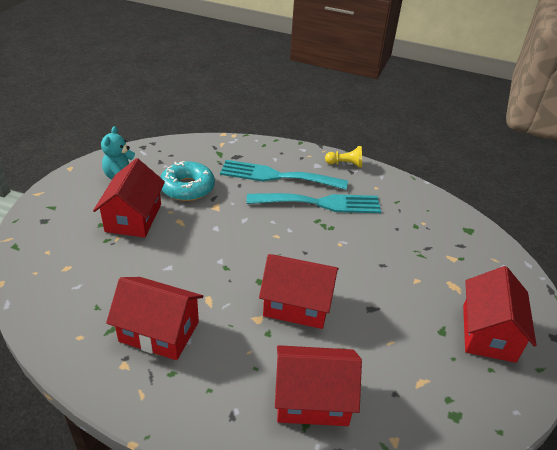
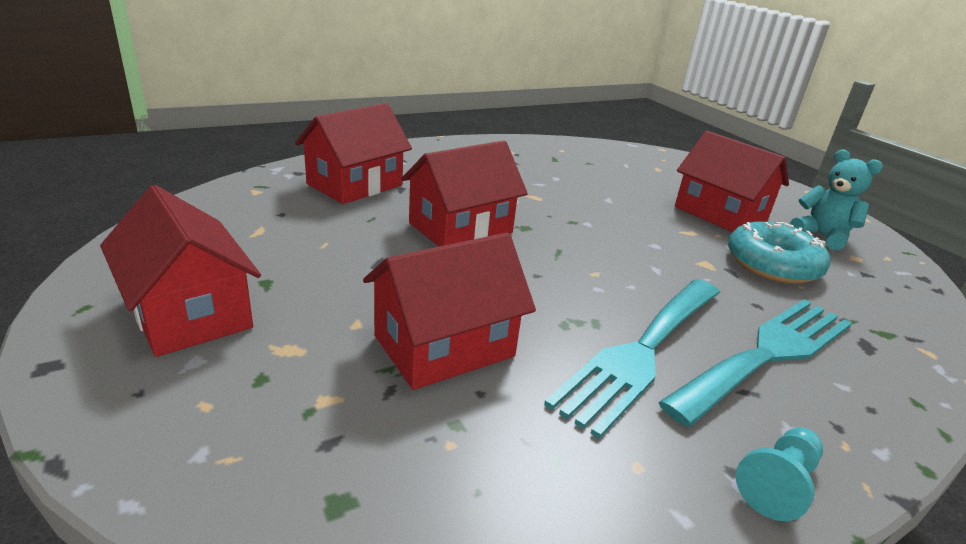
camera: 130 degrees right, 10 degrees down
(159, 331) = (526, 169): red house -> red house (444, 346)
(345, 164) = (778, 484): yellow pawn -> turquoise pawn

